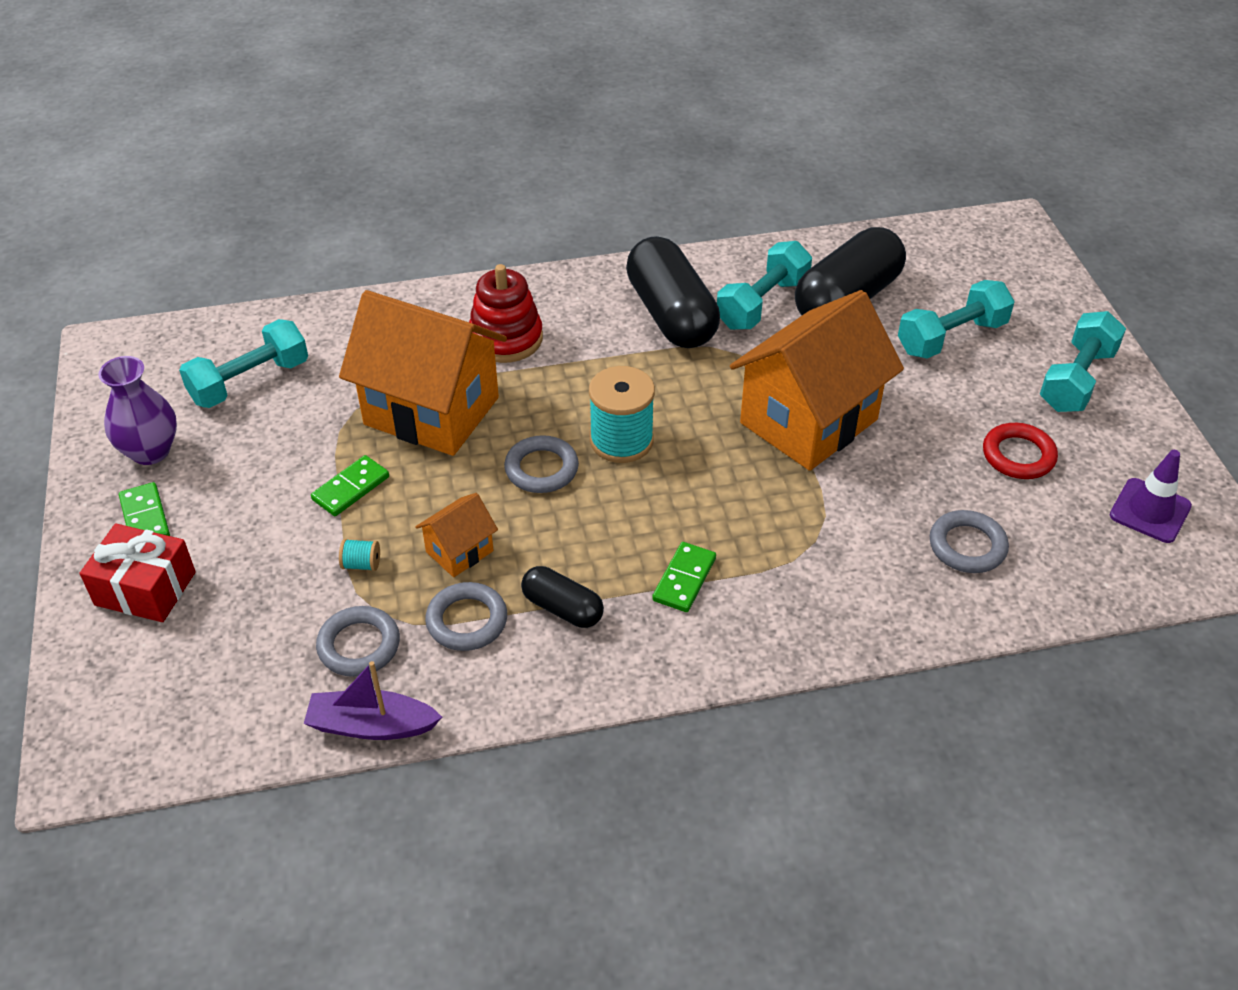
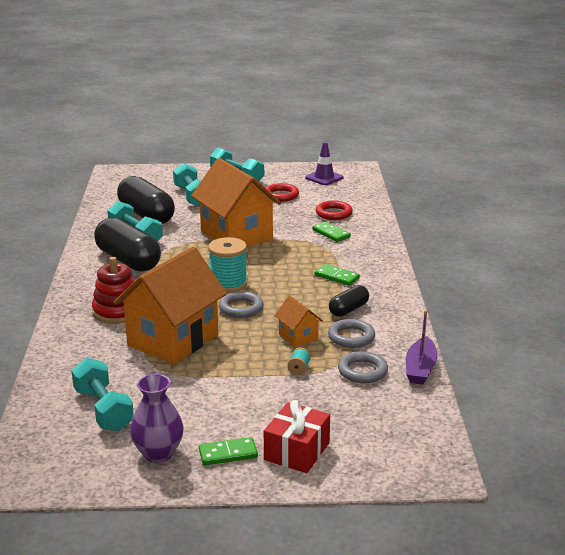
camera: 80 degrees left, 20 degrees down
(351, 488) = (232, 371): green domino -> green domino (331, 233)
(671, 315) = (128, 260): black capsule -> black capsule turned 60 degrees clockwise
(967, 546) = (333, 213): grey ring -> red ring

